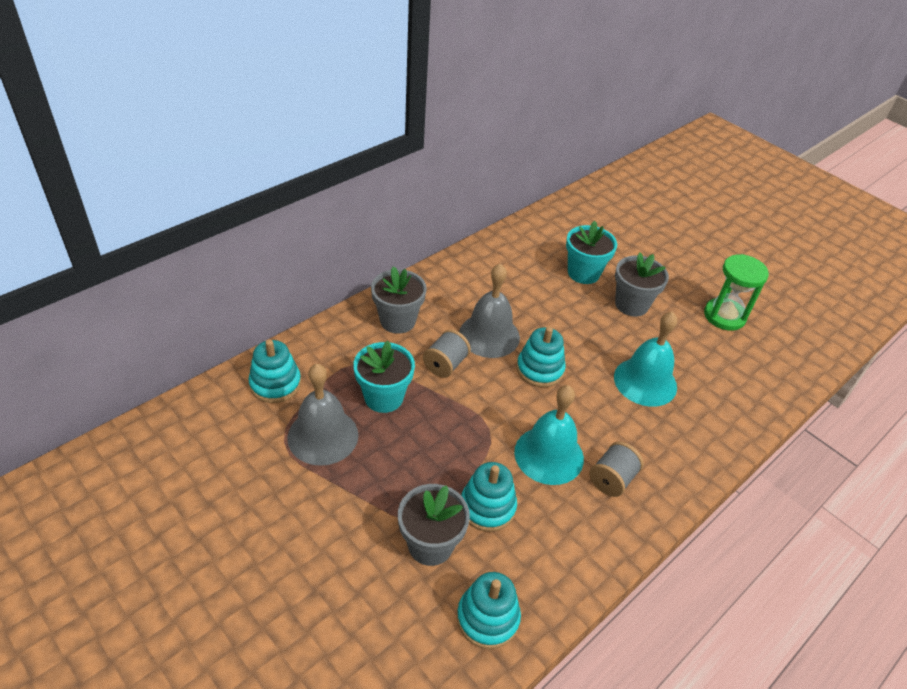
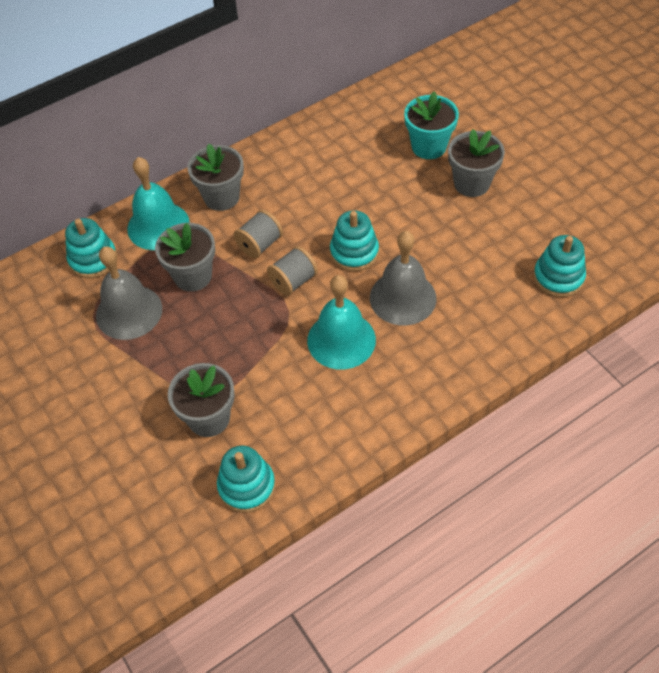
camera: 15 degrees right, 10 degrees up
(384, 397) = (193, 276): turquoise flower pot -> grey flower pot
(487, 507) = (269, 387): turquoise stacking toy -> turquoise stacking toy (558, 277)
(489, 335) = (311, 214): grey bell -> grey bell (403, 298)
(612, 479) = (398, 367): grey spool -> grey spool (293, 281)
(645, 381) = (461, 268): turquoise bell -> turquoise bell (158, 226)
(724, 316) = (572, 198): green hourglass -> none

